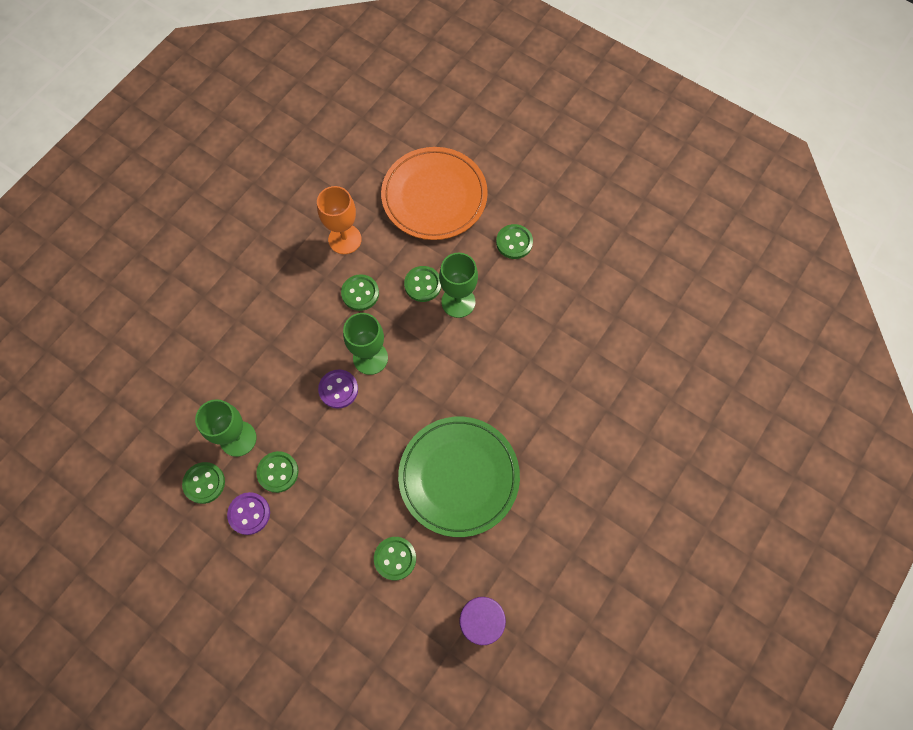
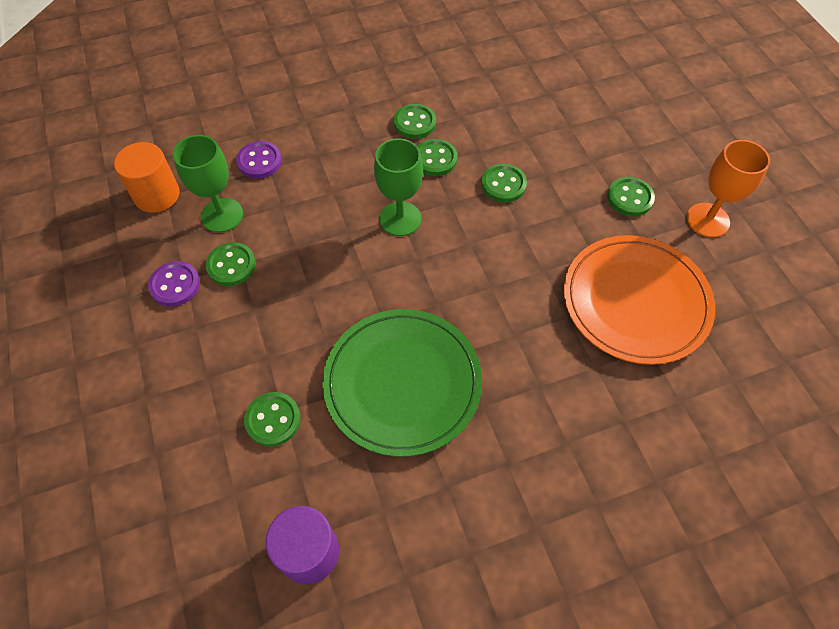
camera: 35 degrees right, 10 degrees down
(173, 455) = (157, 195): none -> orange cylinder
(204, 483) = (161, 234): green button -> green button (414, 123)
(338, 389) = (347, 228): purple button -> purple button (259, 161)
(345, 239) = (456, 108): orange goblet -> orange goblet (707, 220)
(434, 196) = (573, 117): orange plate -> orange plate (635, 302)
(458, 302) = (528, 219): green goblet -> none

